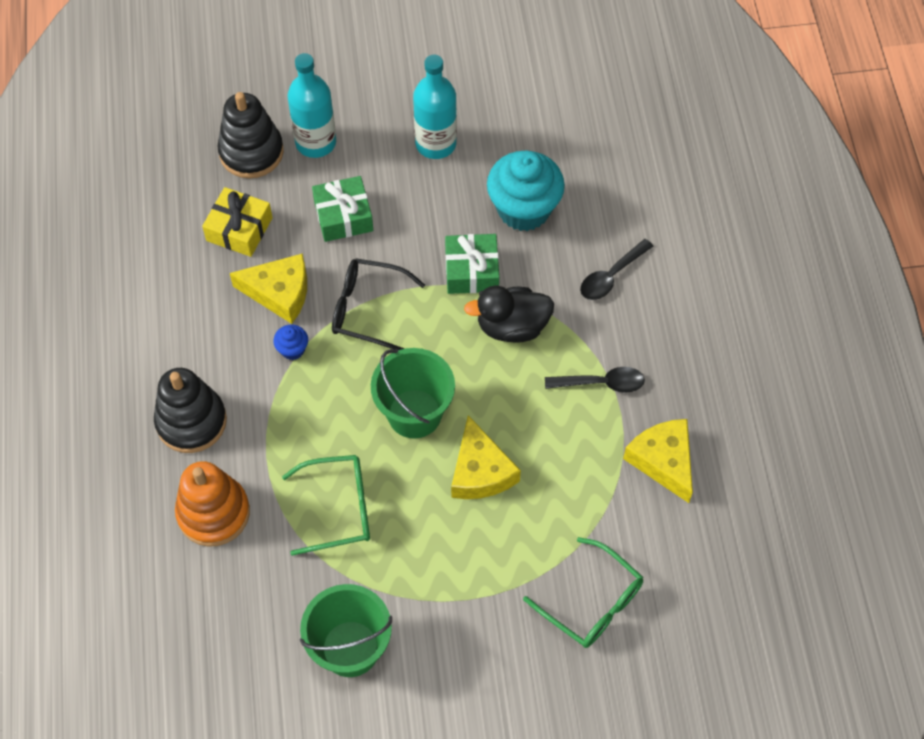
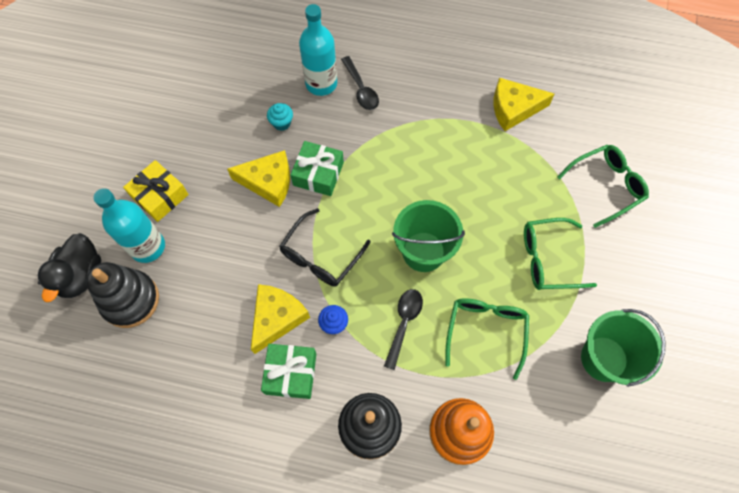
camera: 70 degrees left, 5 degrees up
(239, 229) = (201, 332): yellow gift -> yellow gift (160, 196)
(343, 216) = (228, 247): green gift -> green gift (291, 373)
(436, 143) = (195, 161): turquoise bottle -> turquoise bottle (321, 83)
(458, 555) = (548, 259): none -> green glasses
(480, 471) = (486, 222): yellow cheese -> yellow cheese (268, 182)
(512, 326) = (376, 163): black duck -> black duck (81, 275)
(524, 209) = (281, 123): turquoise cupcake -> turquoise cupcake, size x0.43
(601, 383) = (442, 124): black spoon -> black spoon (404, 323)

